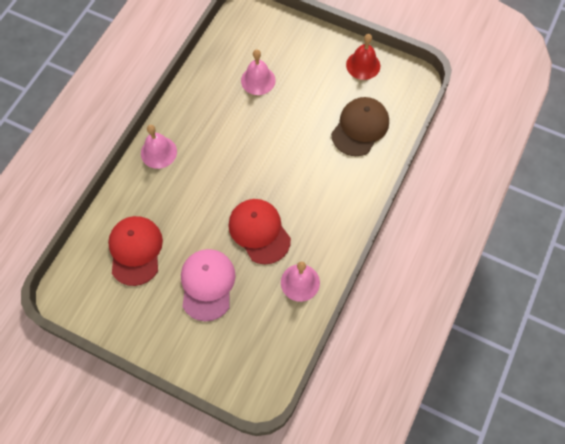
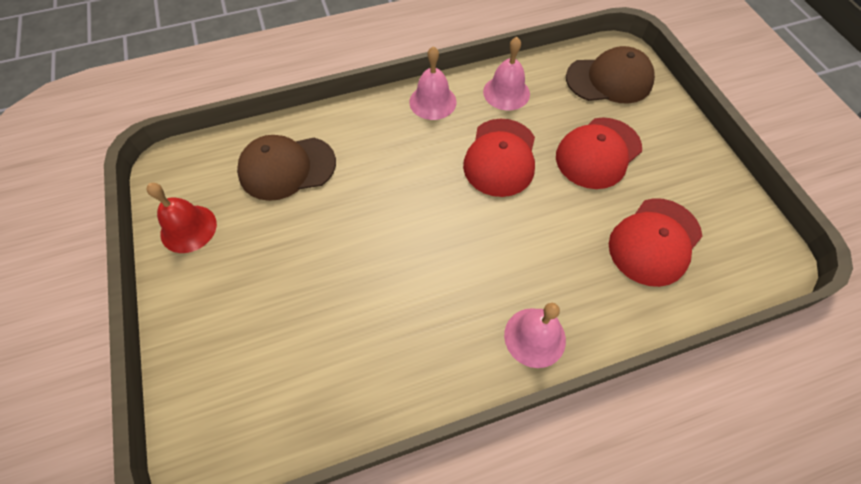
camera: 135 degrees left, 5 degrees down
(207, 284) = (598, 153): pink cap -> red cap
(246, 355) = (609, 80): none -> brown cap
(258, 80) = (316, 322): pink bell -> pink bell (432, 101)

